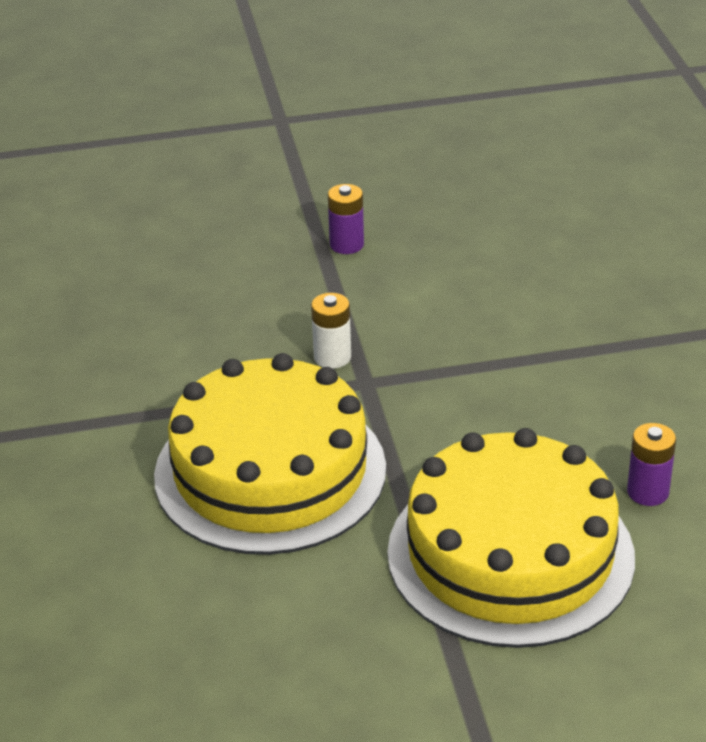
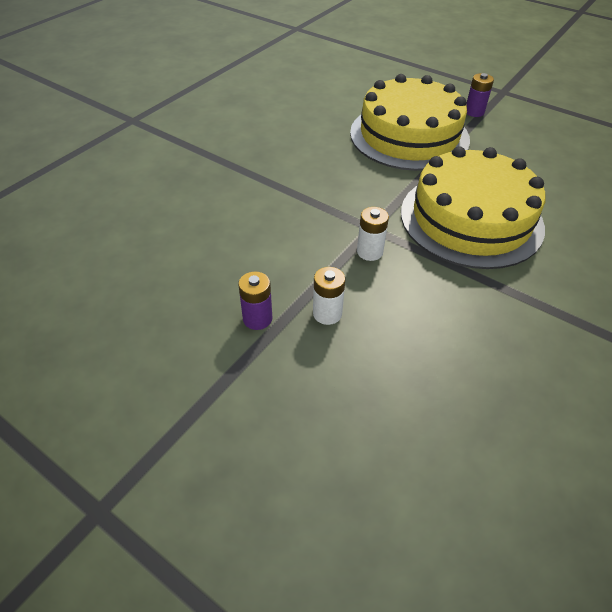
camera: 135 degrees left, 10 degrees up
(295, 284) = (327, 313): none -> white battery
(648, 492) = (329, 122): purple battery -> purple battery (474, 112)

